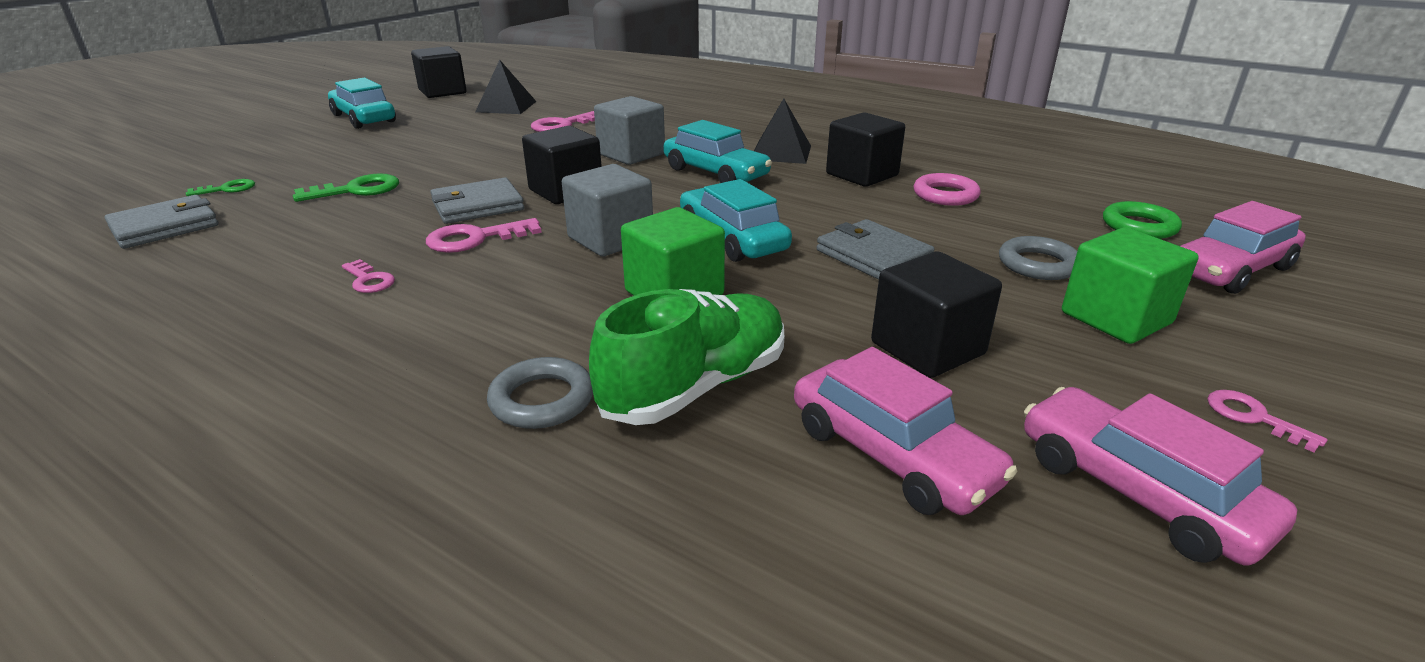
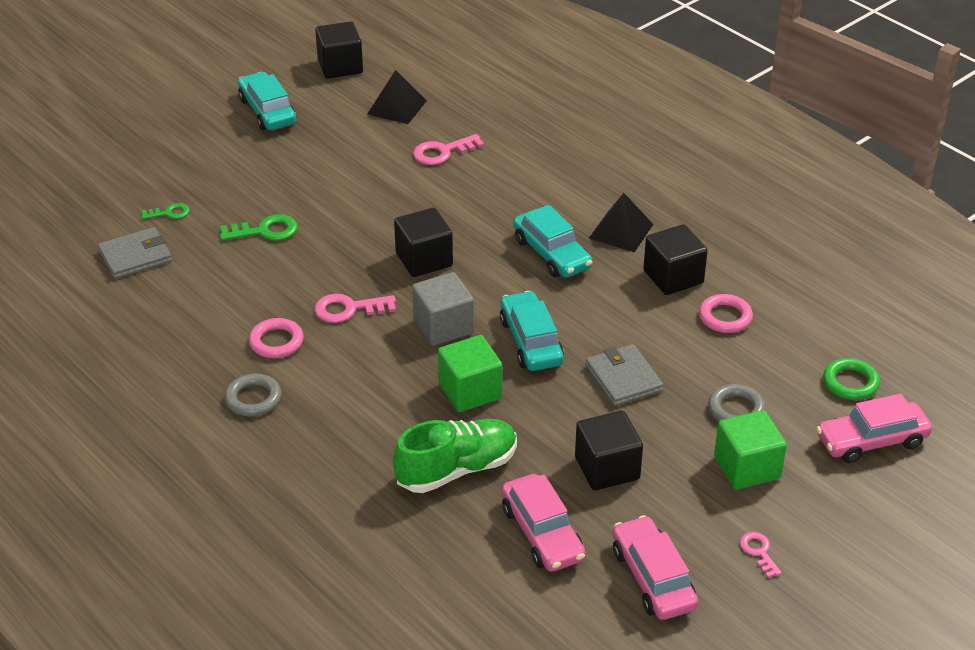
camera: 15 degrees right, 10 degrees up
(369, 280) = (276, 342): pink key -> pink ring
(478, 206) = (354, 268): grey wallet -> none
(542, 400) = (370, 462): grey ring -> grey ring (253, 399)
(631, 154) = (490, 213): grey cube -> none

